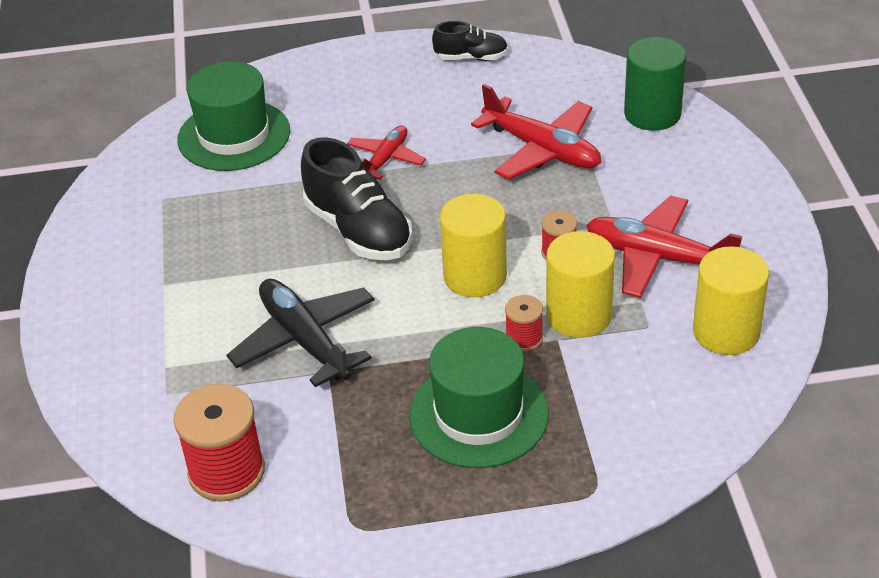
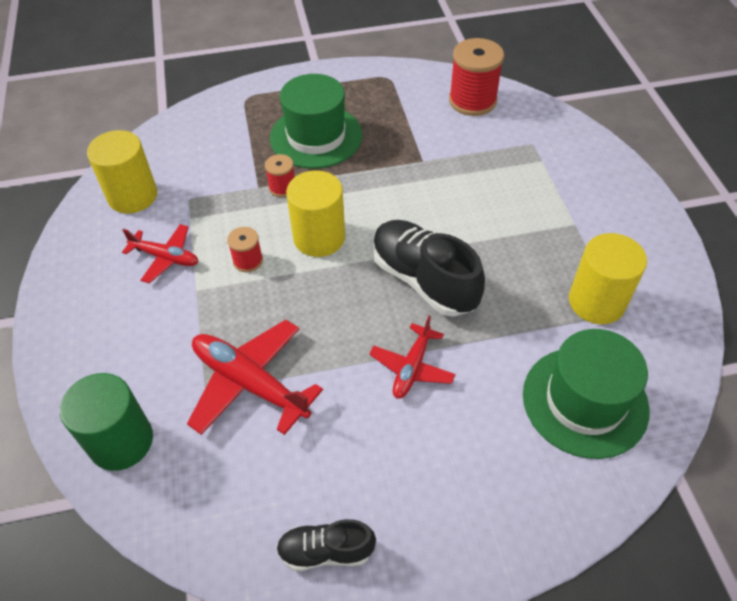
camera: 175 degrees right, 10 degrees up
(304, 340) = (446, 182): black plane -> none
(579, 315) = (239, 206): yellow cylinder -> yellow cylinder (596, 302)
(657, 257) = (166, 257): red plane -> red plane, size x0.60

